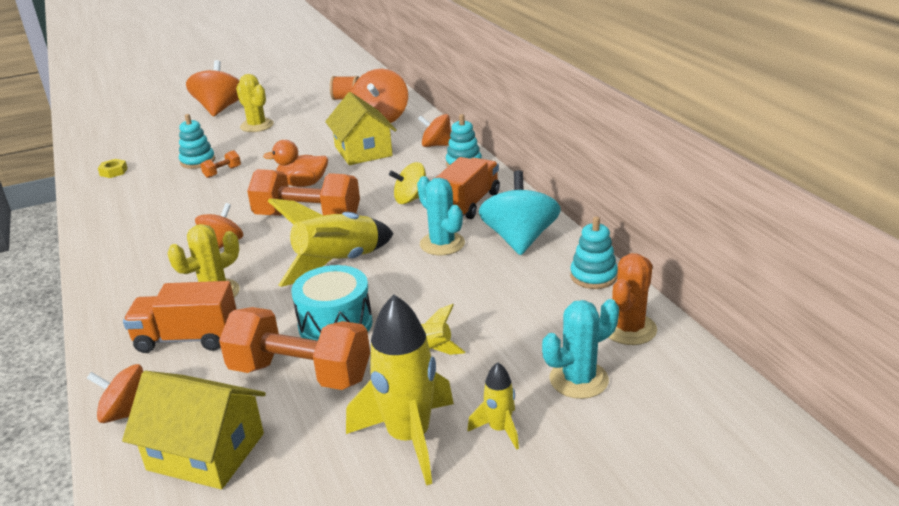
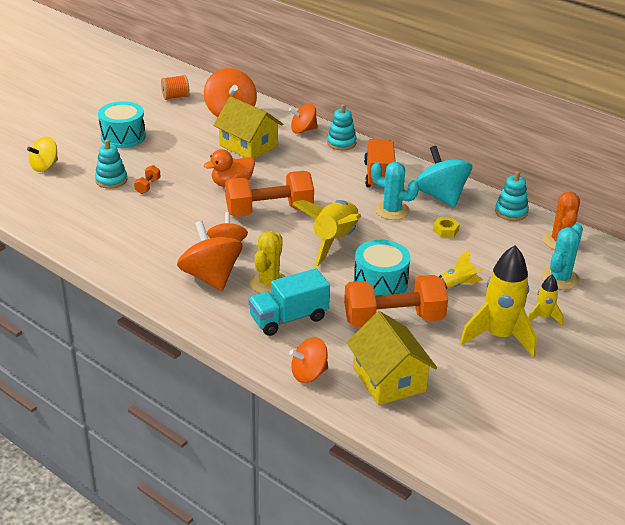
camera: 30 degrees left, 5 degrees up
(113, 172) = (42, 204): yellow nut -> yellow nut (445, 230)
(187, 338) = (289, 318): orange truck -> turquoise truck
(206, 451) = (389, 379): yellow house -> yellow house turned 75 degrees clockwise
(220, 109) = (64, 125): orange spinning top -> orange spinning top (211, 277)
(257, 126) = (123, 137): yellow cactus -> turquoise drum
(411, 199) = (332, 180): yellow spinning top -> yellow spinning top (45, 166)

